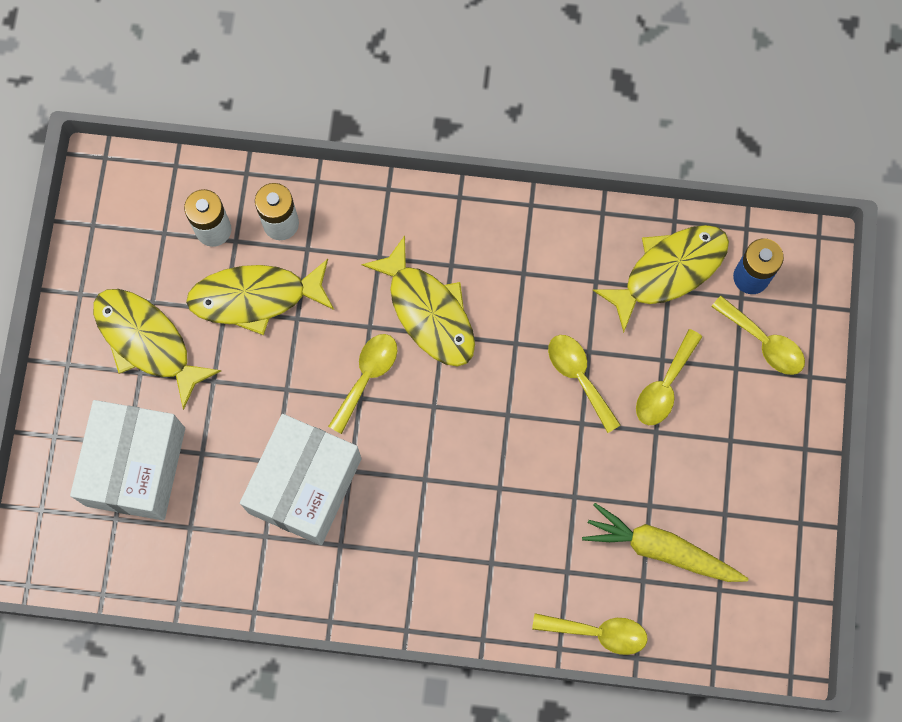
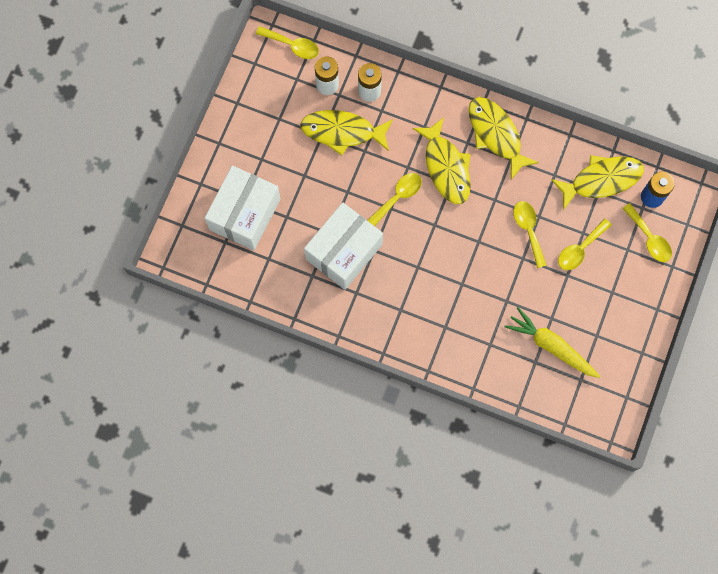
camera: 15 degrees right, 0 degrees up
(147, 342) = (270, 142): yellow fish -> yellow fish (496, 135)
(598, 632) = (499, 385): yellow spoon -> yellow spoon (292, 45)

